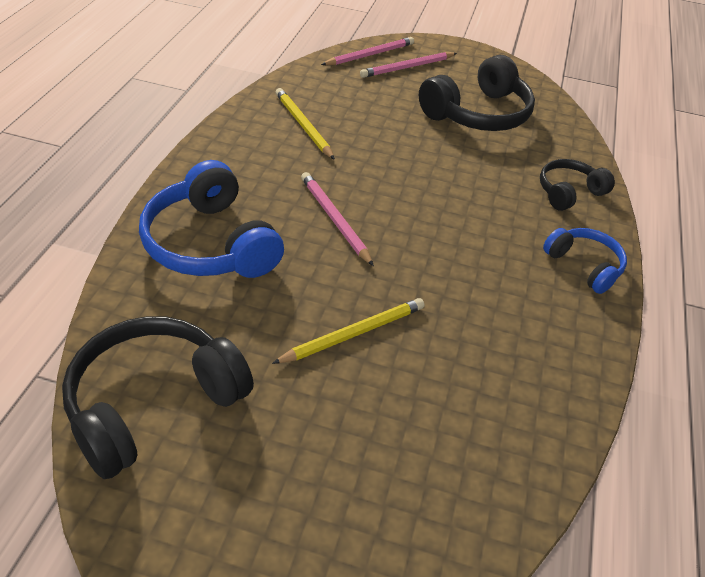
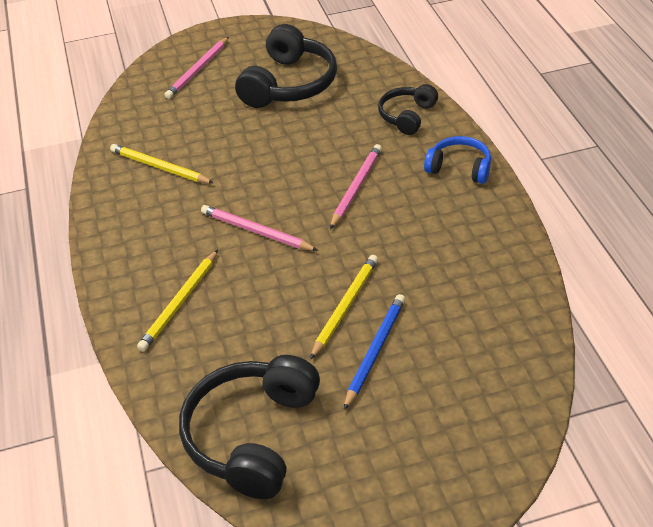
camera: 25 degrees left, 0 degrees up
(210, 244) = (180, 303): blue headphones -> yellow pencil
(343, 395) = (375, 351): none -> blue pencil
(370, 55) = (156, 74): pink pencil -> pink pencil (356, 187)

